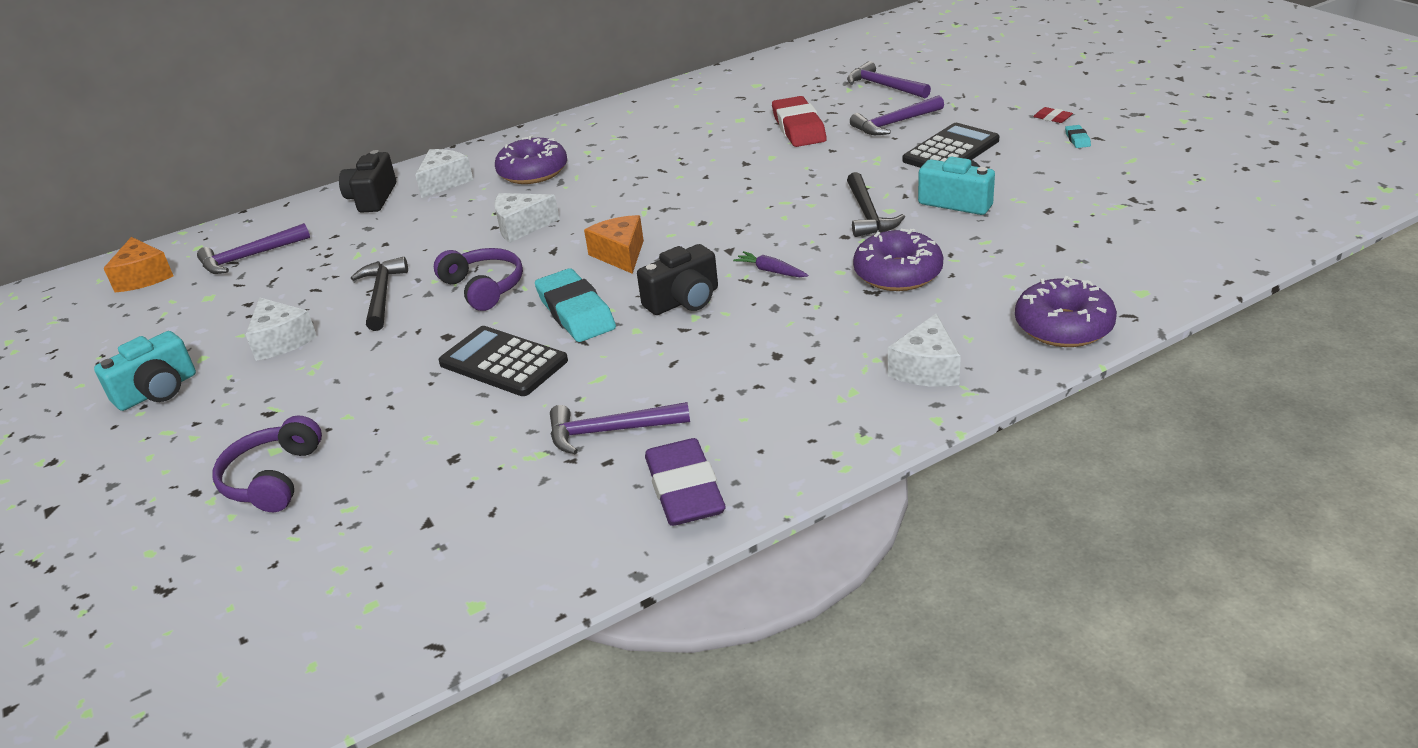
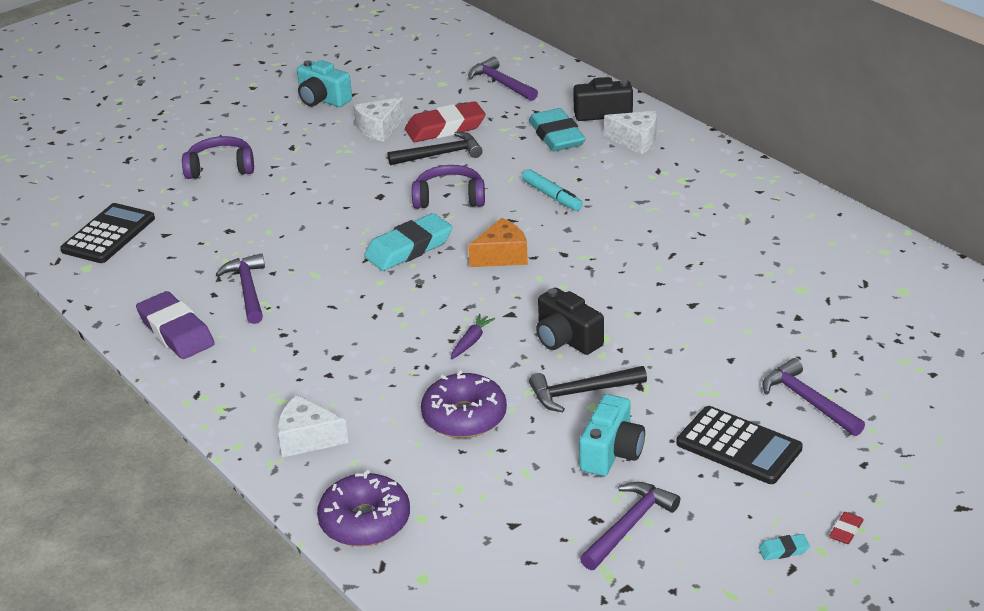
camera: 80 degrees right, 0 degrees up
(143, 277) = (471, 49): orange cheese -> none
(400, 223) = (557, 136): none -> turquoise eraser
(484, 288) = (449, 198): purple headphones -> purple headphones turned 135 degrees counterclockwise
(503, 362) = (341, 228): black calculator -> black calculator (109, 234)
(521, 227) = (552, 196): white cheese -> turquoise marker
(533, 172) = (660, 182): purple donut -> none
(684, 300) = (424, 299): black camera -> black camera (566, 339)
(685, 490) = (176, 331): purple eraser -> purple eraser turned 75 degrees clockwise
(798, 128) = (784, 332): red eraser -> red eraser (445, 128)
(884, 86) = (919, 388): purple hammer -> purple hammer (629, 526)

